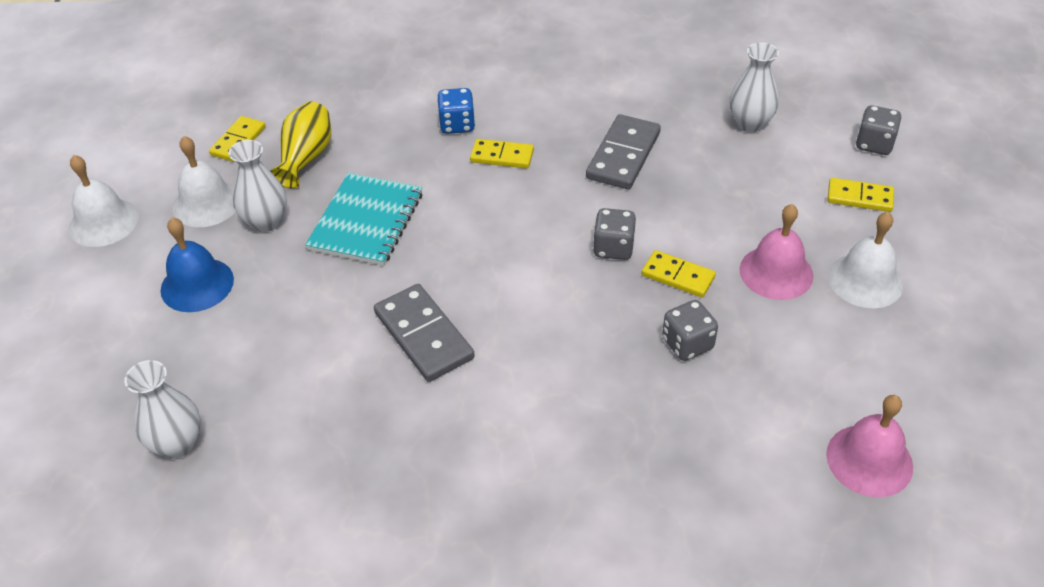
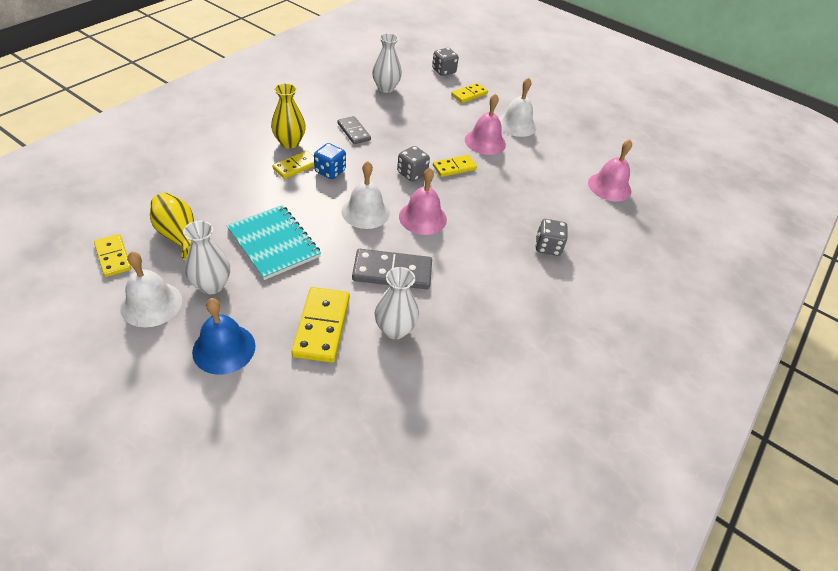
camera: 60 degrees left, 0 degrees up
(103, 222) = (87, 369): white bell -> white bell (365, 212)
(177, 443) = (355, 430): white vase -> white vase (395, 329)
(288, 332) = (321, 326): none -> yellow domino
(457, 125) = (246, 166): blue dice -> blue dice (330, 171)
(535, 125) = (289, 143): none -> yellow vase
(545, 305) = (422, 217): none -> pink bell
(623, 155) = (353, 132): grey domino -> grey domino, size x0.64
(687, 344) = (498, 191): grey dice -> grey dice (547, 247)

